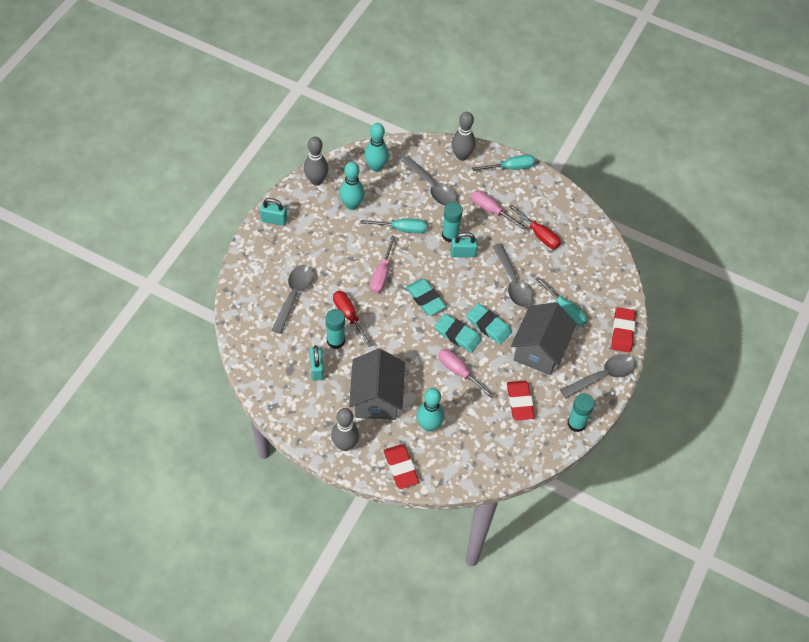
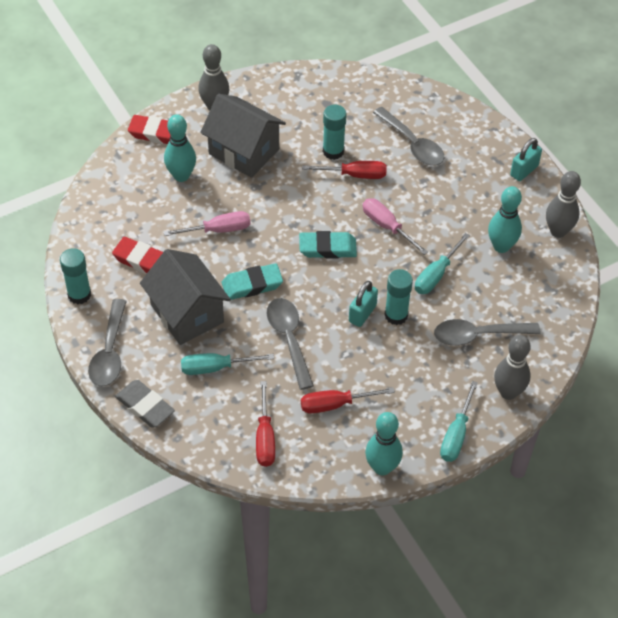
camera: 125 degrees right, 5 degrees down
(317, 369) = (312, 123): turquoise padlock -> none
(376, 167) = (544, 296): turquoise bowling pin -> turquoise bowling pin (382, 467)
(457, 335) = (262, 252): turquoise eraser -> none
(491, 210) = (403, 376): pink screwdriver -> none
(513, 282) = (289, 339): grey spoon -> grey spoon turned 60 degrees clockwise
(590, 257) = (265, 438): none -> red screwdriver
(622, 332) = (145, 406): red eraser -> grey eraser

